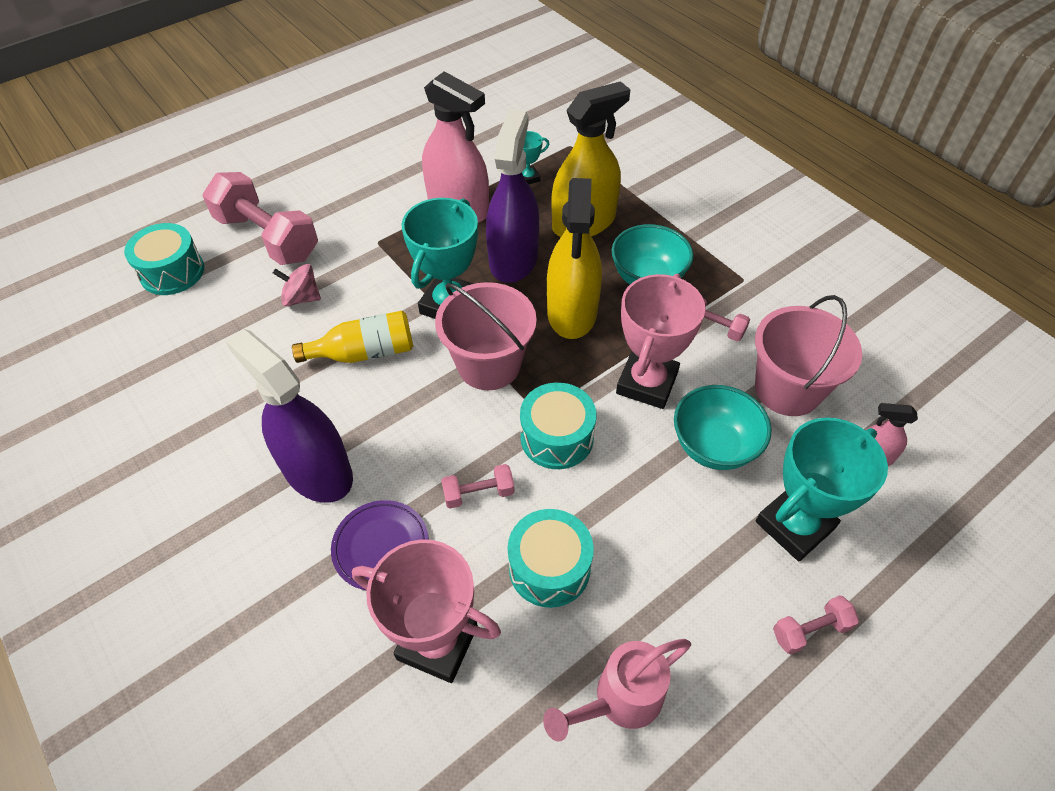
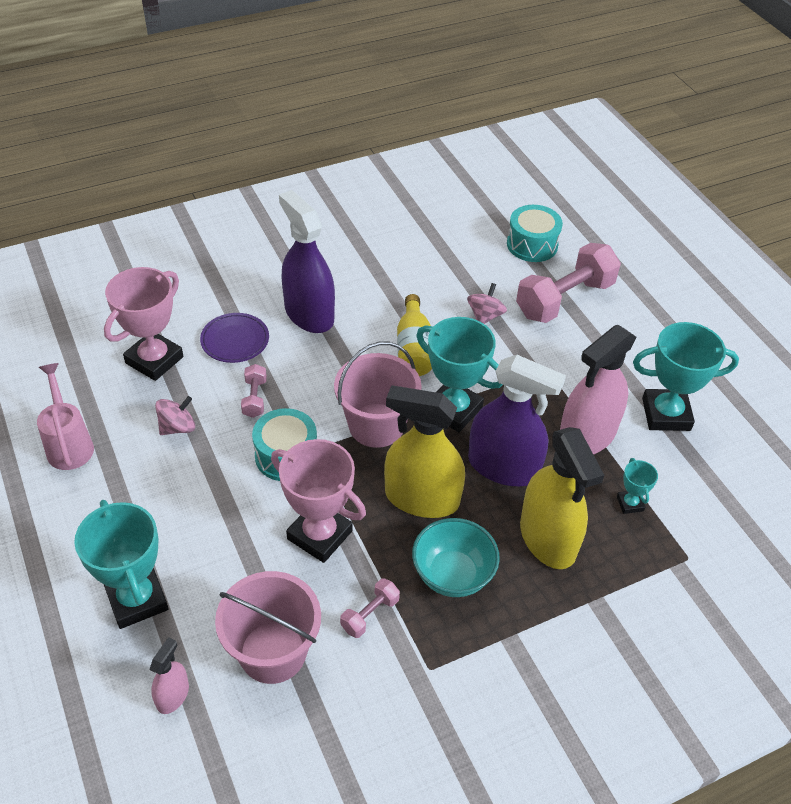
camera: 100 degrees right, 5 degrees down
(317, 471) = (309, 314): purple spray bottle -> purple spray bottle turned 90 degrees counterclockwise
(418, 161) = (666, 414): none -> turquoise trophy
(549, 567) = (177, 427): turquoise drum -> pink spinning top
(713, 446) = (234, 566): turquoise bowl -> none
(810, 630) = (52, 575): pink dumbbell -> none

